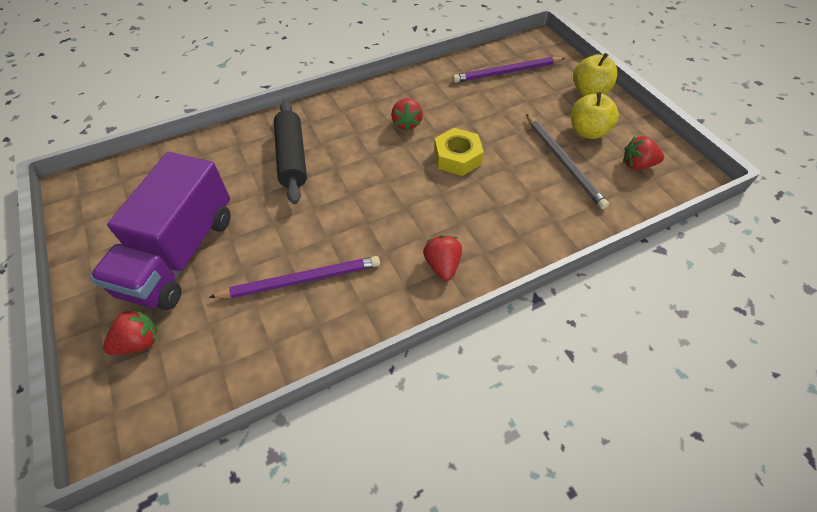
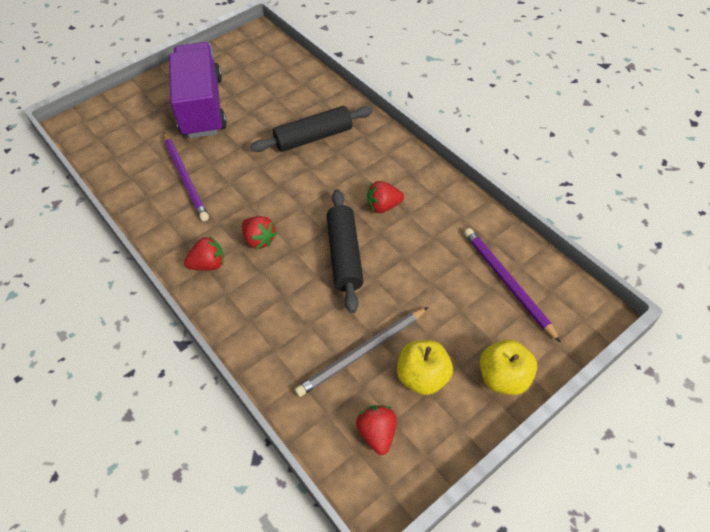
camera: 80 degrees right, 0 degrees up
(139, 342) = (130, 113): red strawberry -> red strawberry (259, 240)
(180, 254) = (202, 107): purple truck -> purple truck turned 75 degrees clockwise
(457, 157) = (344, 255): yellow nut -> black rolling pin

